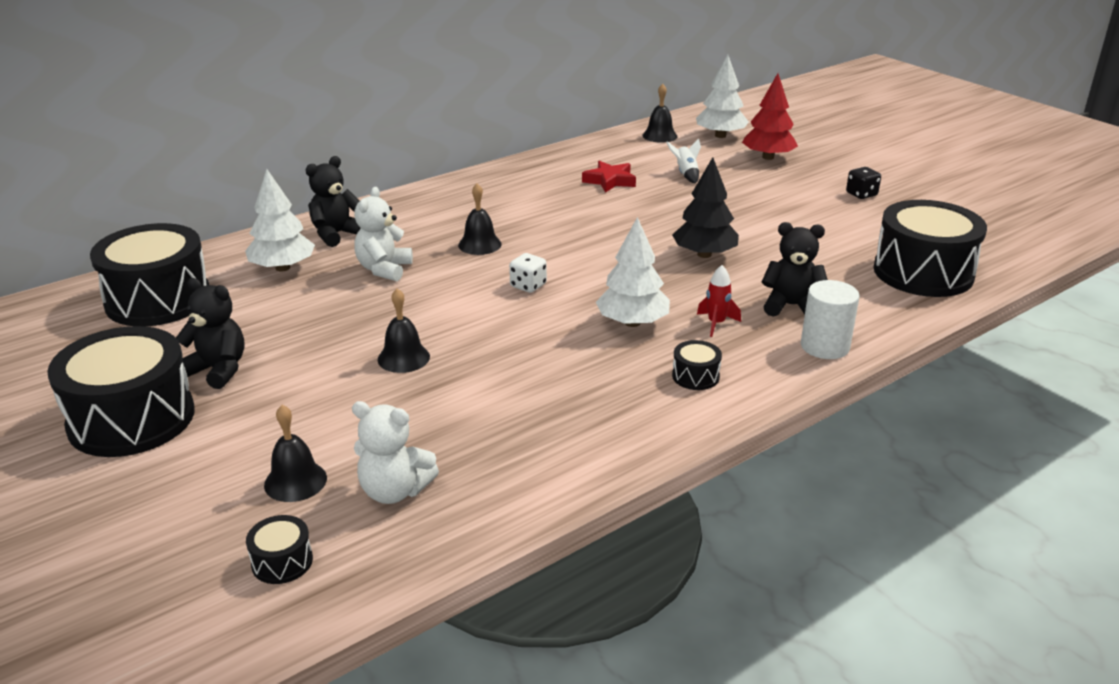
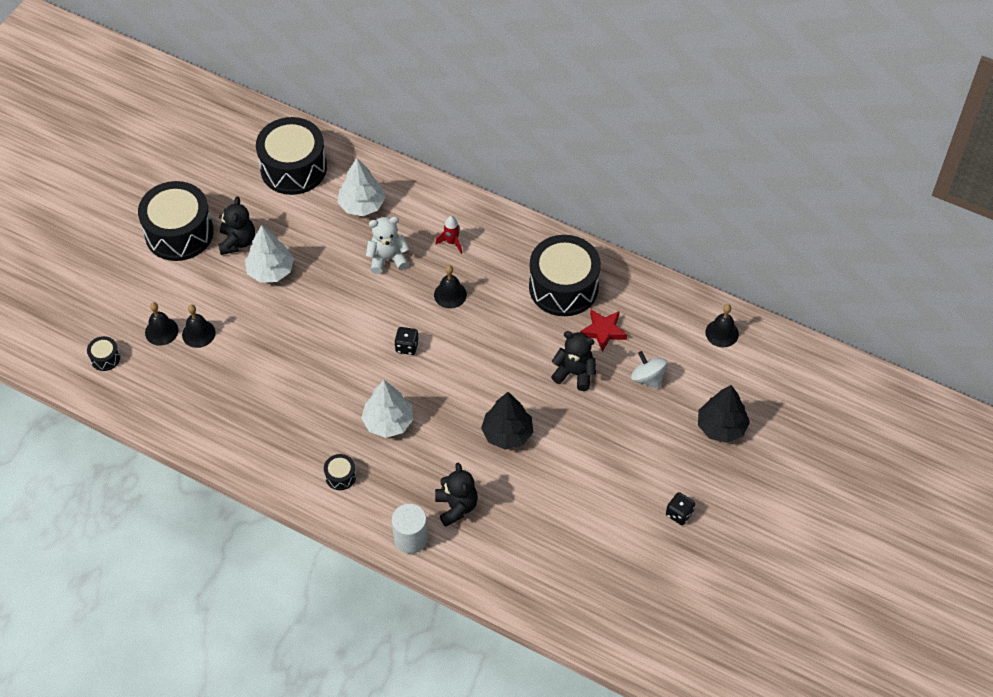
camera: 65 degrees right, 25 degrees up
(336, 234) = (421, 208): black teddy bear -> black teddy bear (574, 373)
(394, 491) = (172, 376): white teddy bear -> none
(403, 358) = (290, 321): black bell -> black bell (198, 333)
(528, 286) = (407, 346): white dice -> black dice
(686, 174) = (648, 378): white rocket -> white spinning top
(716, 324) = (410, 469): red rocket -> red rocket (452, 242)
(720, 135) = (751, 378): white tree -> white tree (270, 271)
(768, 157) = (721, 427): red tree -> black tree
(923, 272) = (552, 581): black drum -> black drum (563, 287)

